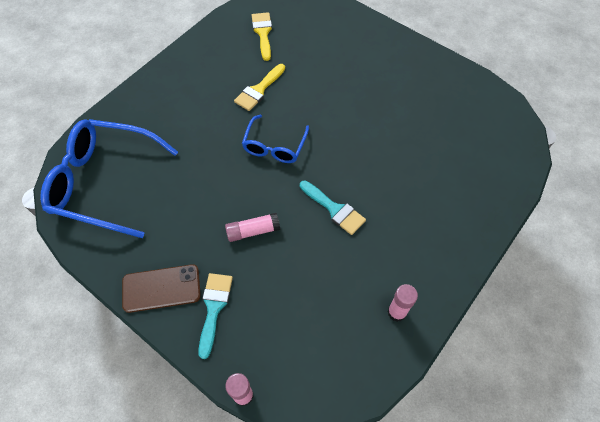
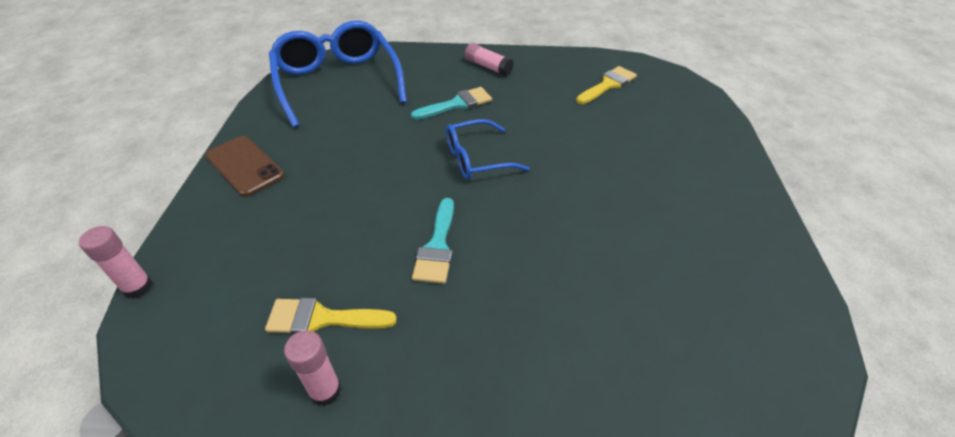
camera: 55 degrees right, 15 degrees down
(214, 308) = (240, 212): turquoise brush -> turquoise brush (457, 104)
(253, 231) = (355, 194): pink glue stick -> pink glue stick (488, 67)
(259, 90) = (535, 115): yellow brush -> yellow brush (322, 318)

